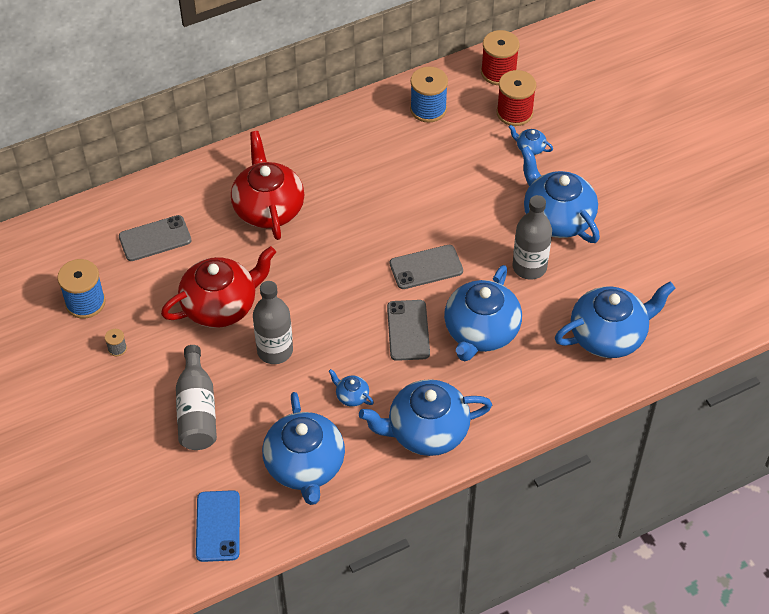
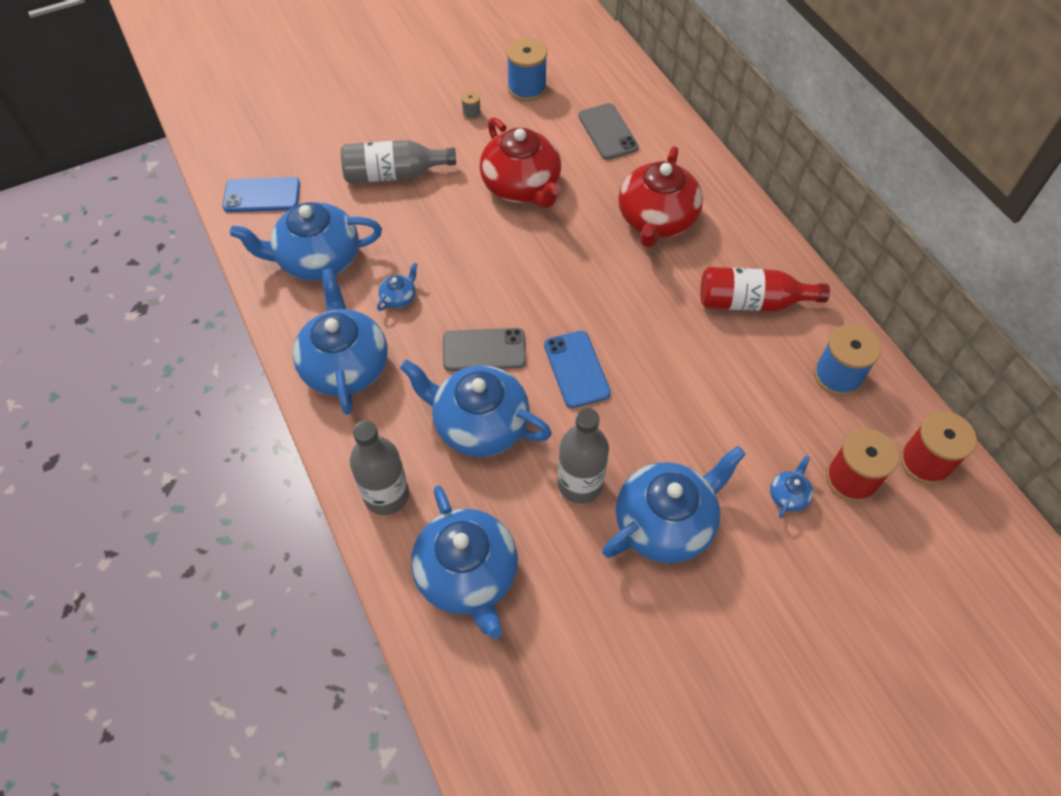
camera: 90 degrees right, 5 degrees up
(268, 208) = (656, 220): red teapot -> red teapot turned 120 degrees clockwise
(275, 351) = (462, 231): grey bottle -> grey bottle (386, 495)
(359, 152) = (751, 302): none -> red bottle
(426, 267) = (576, 369): grey phone -> blue phone

